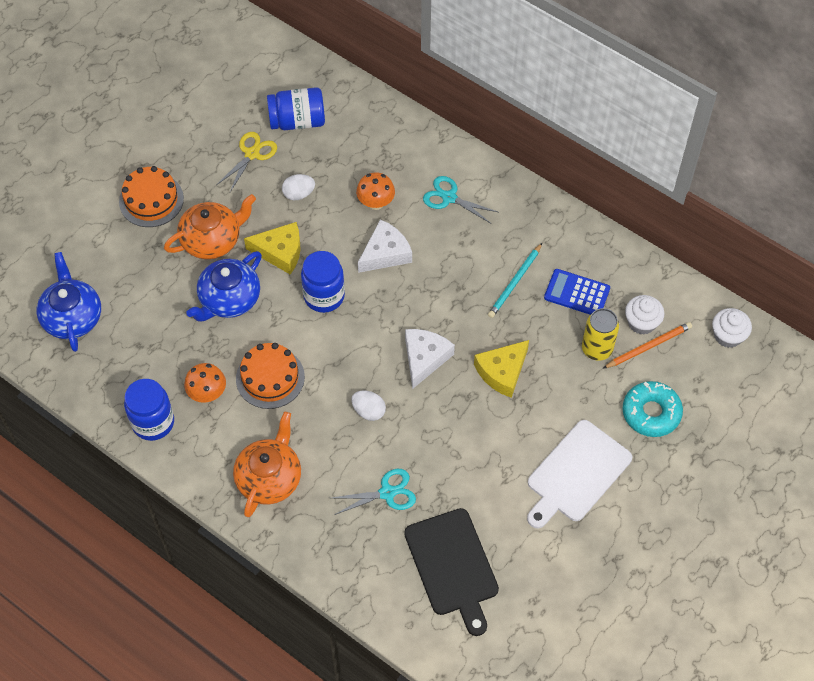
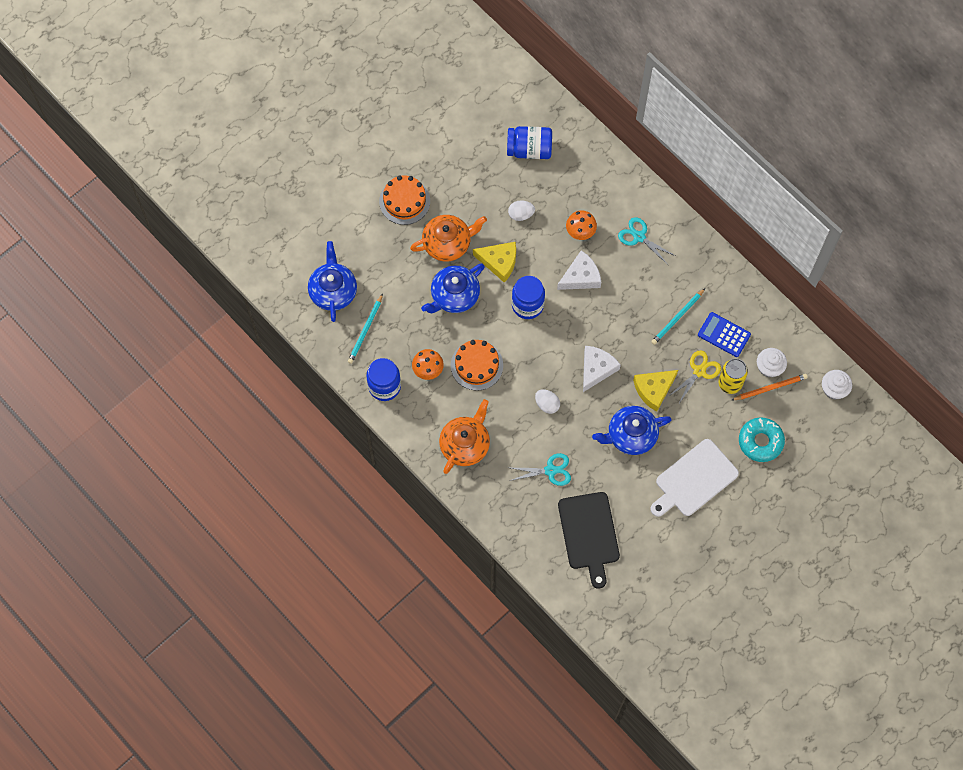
camera: 10 degrees right, 10 degrees up
(120, 357) = (365, 330): none -> turquoise pencil
(252, 154) = (489, 173): yellow scissors -> yellow scissors (699, 371)
(484, 432) = (631, 435): none -> blue teapot

